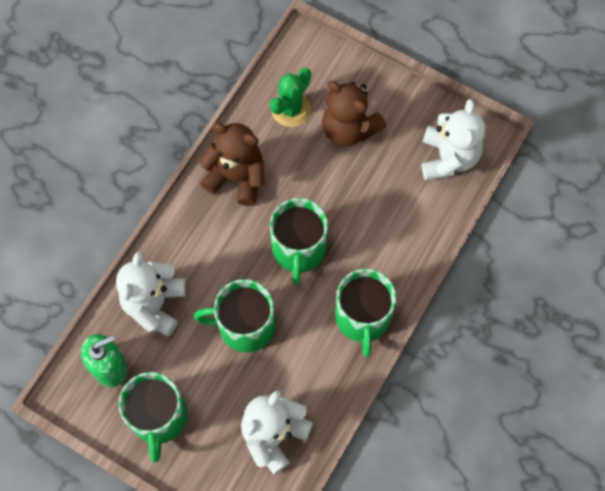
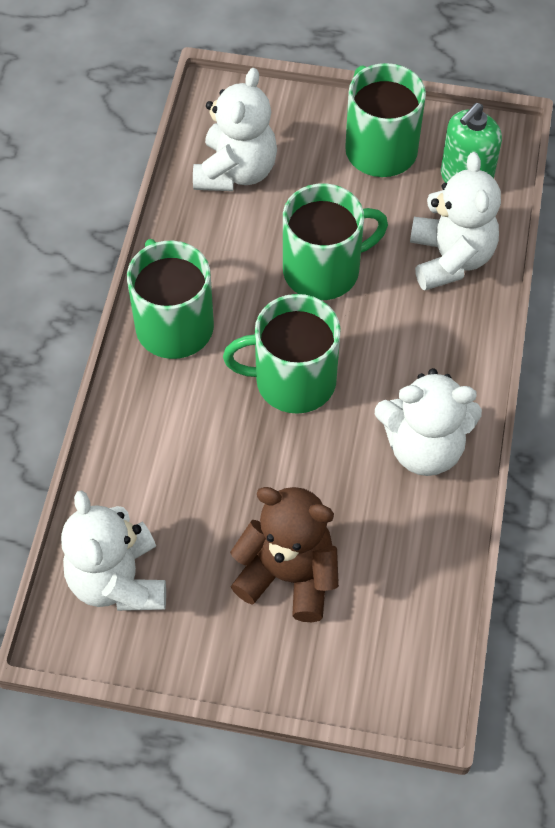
camera: 160 degrees right, 10 degrees down
(237, 177) = (424, 447): brown teddy bear -> white teddy bear
(291, 109) = (391, 576): green cactus -> none
(298, 249) = (293, 381): green mug -> green mug turned 75 degrees counterclockwise

